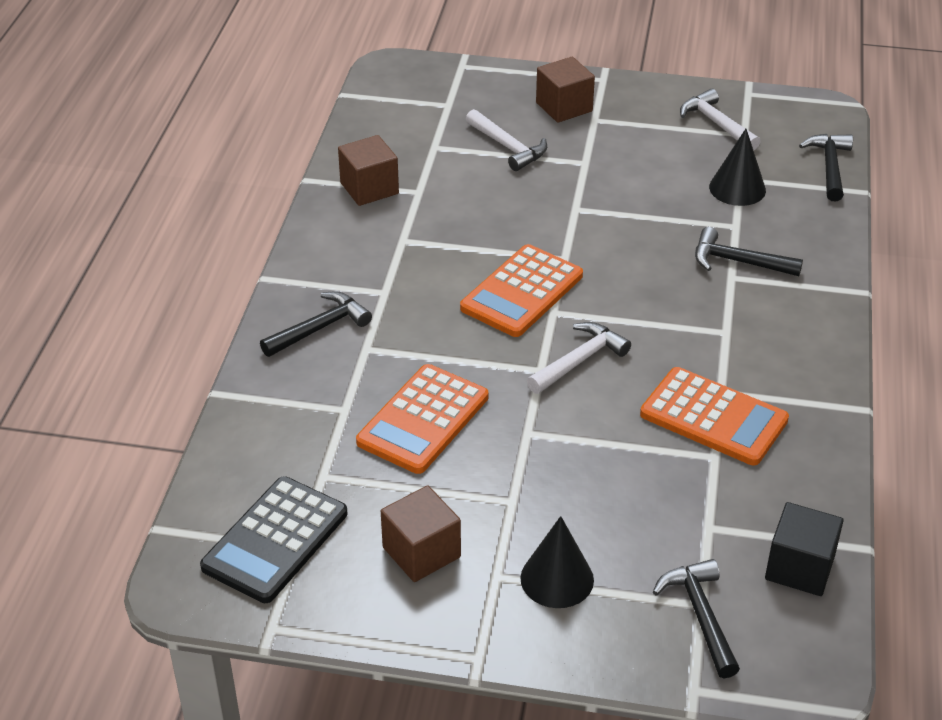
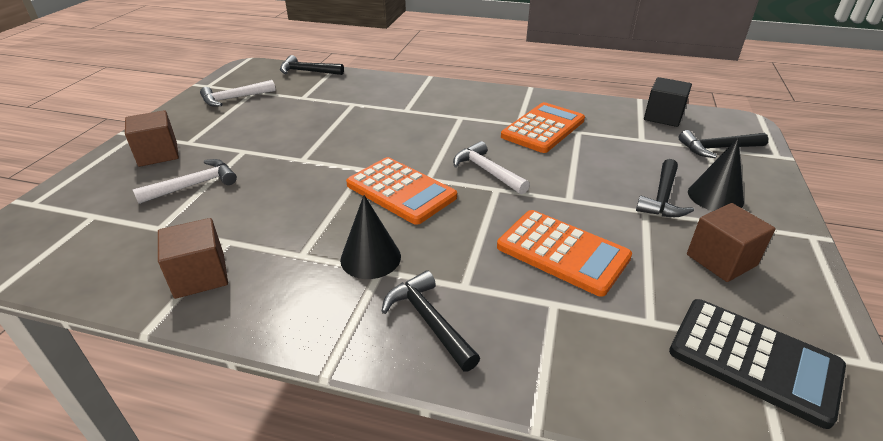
camera: 85 degrees left, 5 degrees down
(737, 188) = (313, 99): black cone -> black cone (370, 258)
(738, 261) = (391, 106): black hammer -> black hammer (662, 198)

